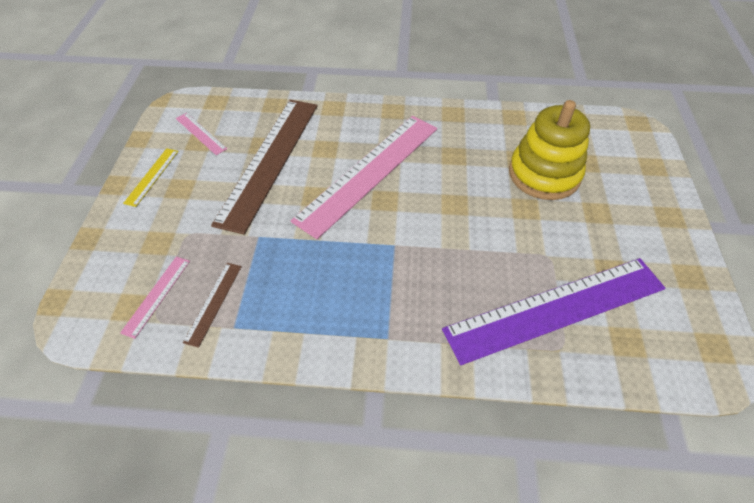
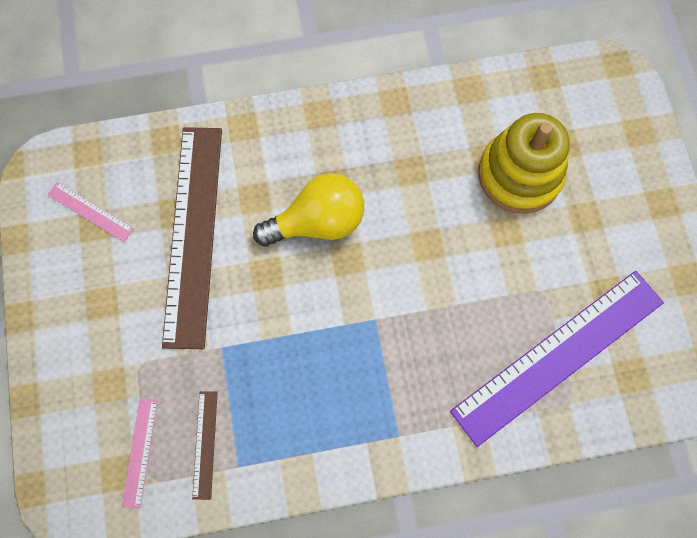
camera: 15 degrees left, 20 degrees up
(152, 176) = (60, 294): yellow ruler -> none
(369, 172) = (318, 222): pink ruler -> yellow light bulb

